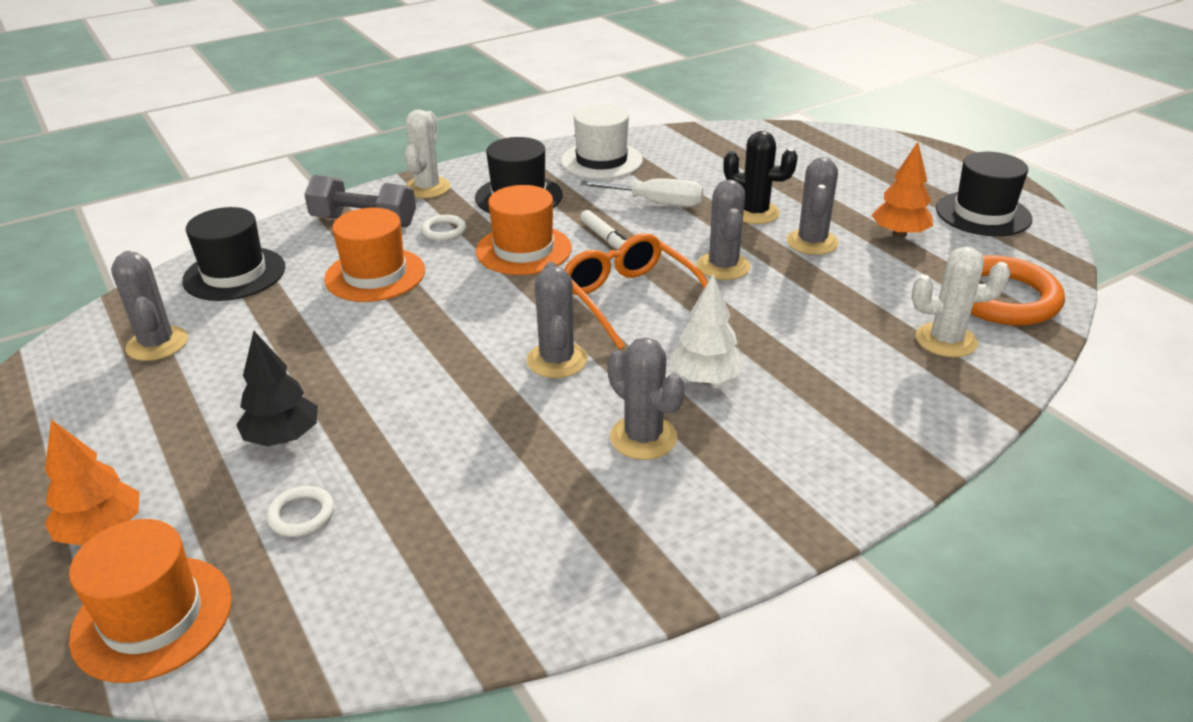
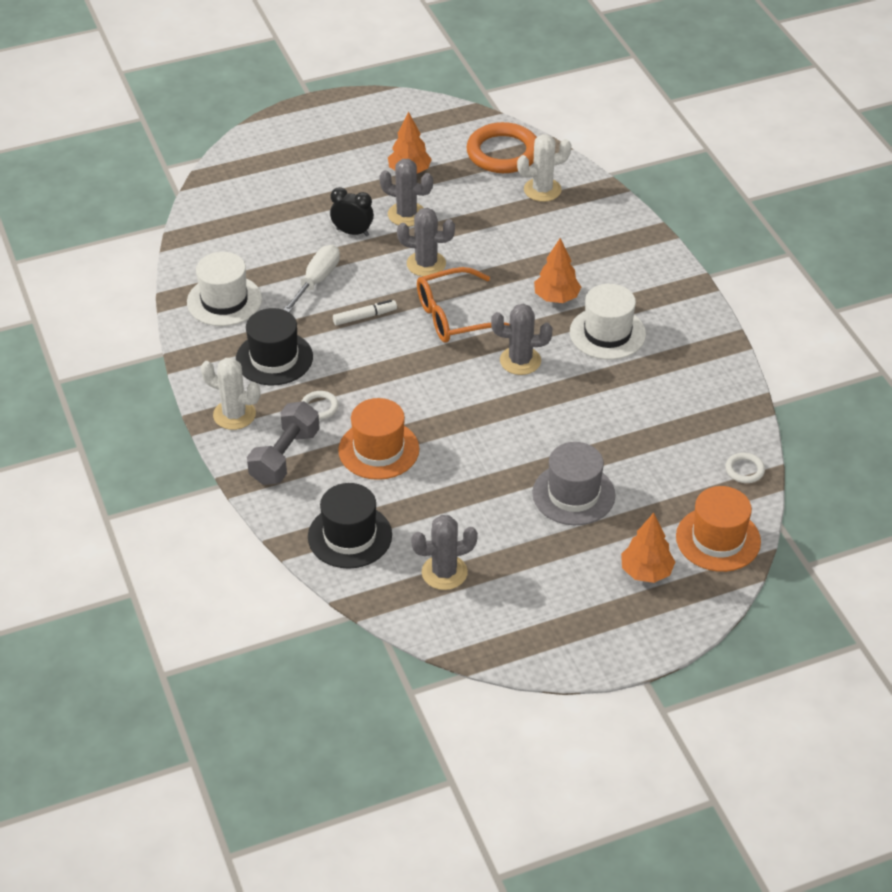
camera: 80 degrees left, 10 degrees up
(283, 437) = (573, 494): black tree -> grey hat
(301, 515) = (647, 482): white ring -> white ring (744, 470)
(524, 250) = (367, 363): orange hat -> none
(643, 438) = (607, 333): grey cactus -> white hat
(705, 378) = (556, 297): white tree -> orange tree
(755, 213) = (352, 232): black cactus -> black clock
(946, 340) = (542, 190): white cactus -> white cactus turned 60 degrees clockwise
(983, 214) = (395, 125): black hat -> none

